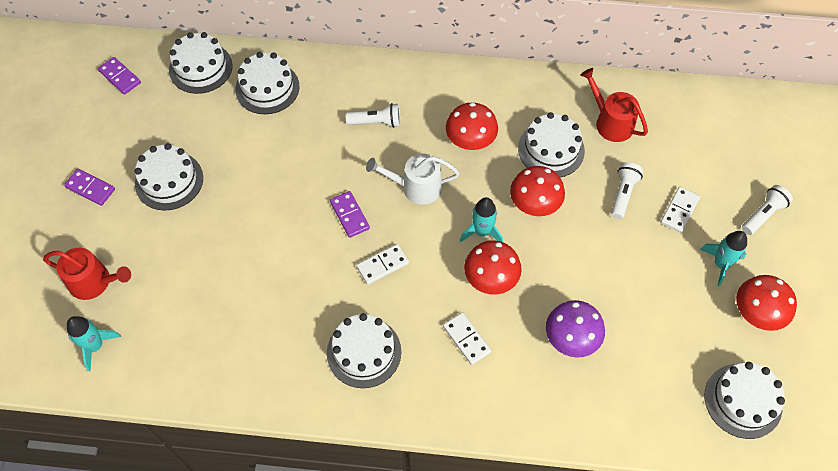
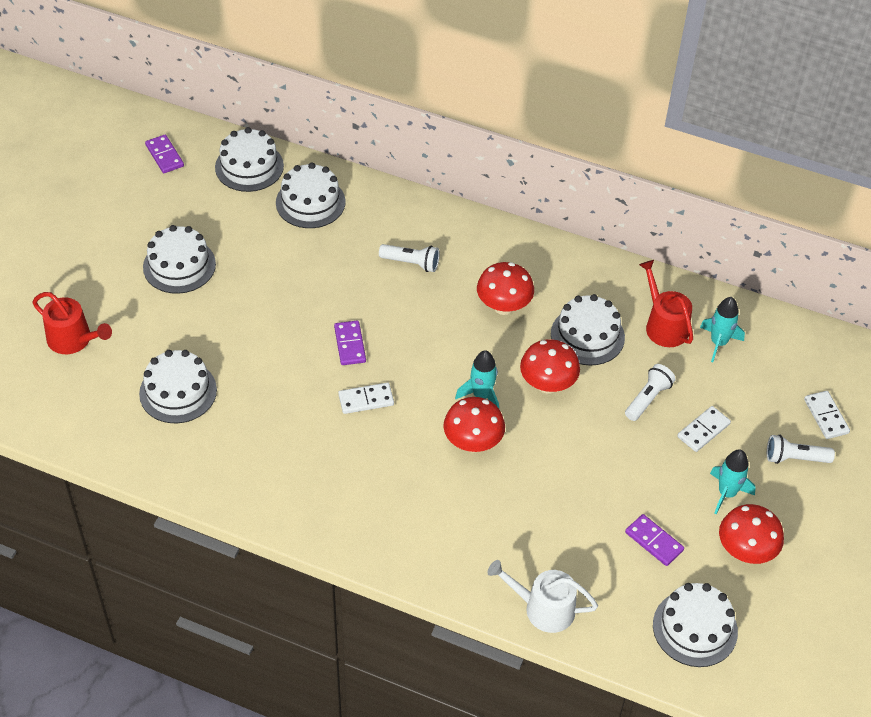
camera: 15 degrees right, 10 degrees down
(90, 188) = (99, 253): purple domino -> purple domino (654, 541)
(95, 346) = (55, 398): turquoise rocket -> turquoise rocket (718, 343)
(364, 352) = (316, 474): white cake -> white cake (178, 392)
(416, 187) = (429, 335): white watering can -> white watering can (543, 608)
(466, 339) = (425, 491): white domino -> white domino (826, 416)
(571, 339) = (534, 521): purple mushroom -> none
(763, 214) = (795, 458): white flashlight -> white flashlight turned 150 degrees counterclockwise

